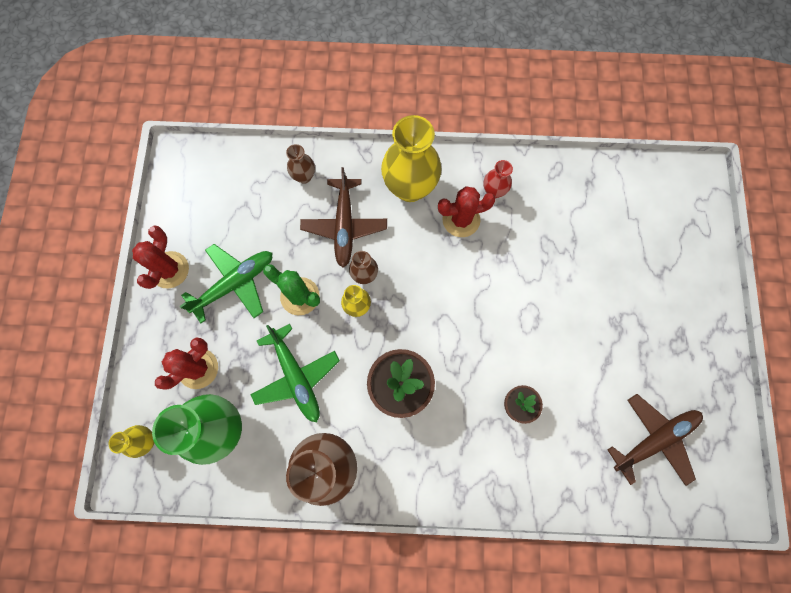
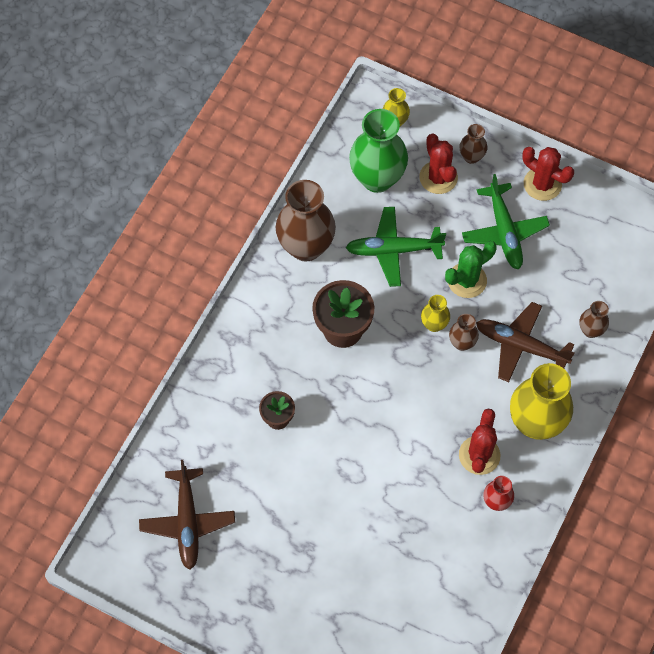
camera: 115 degrees right, 10 degrees down
(162, 346) = (471, 157): none -> brown vase

